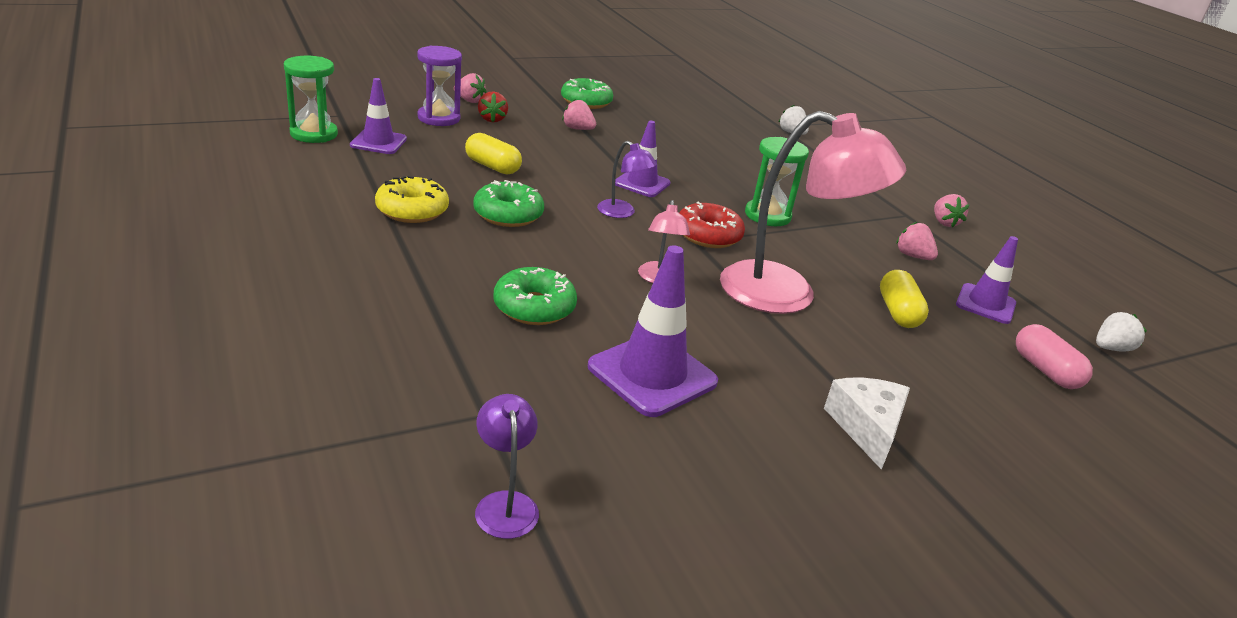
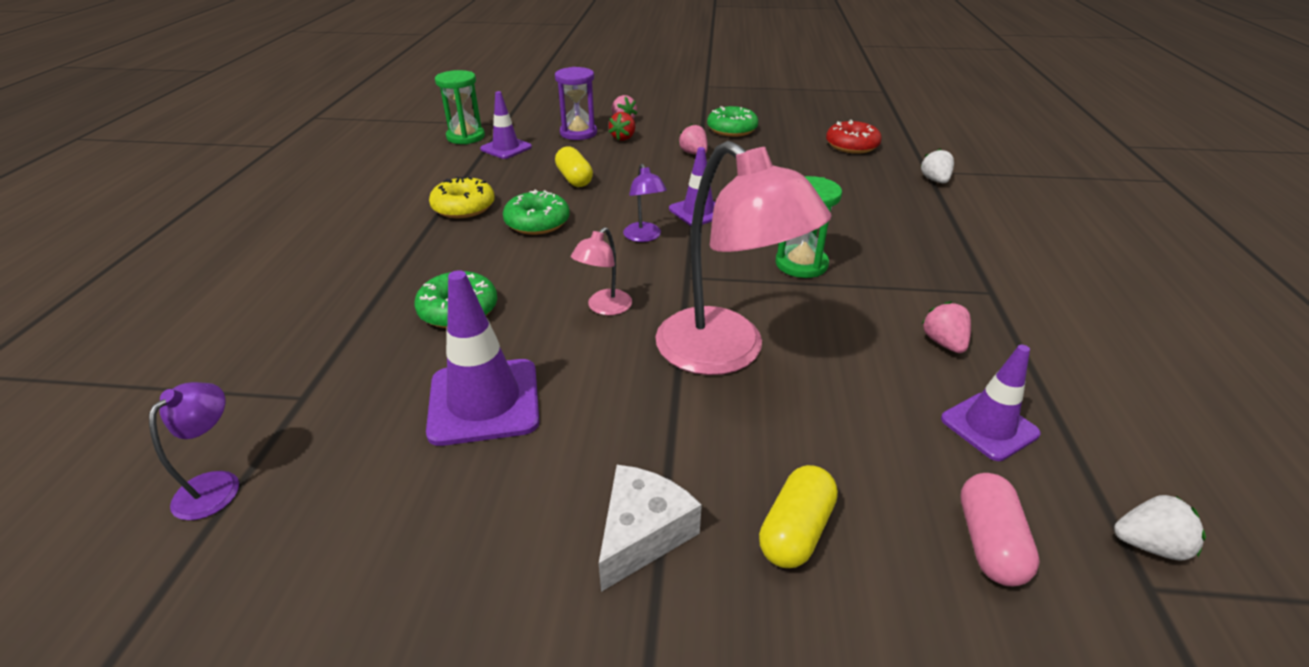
camera: 35 degrees right, 5 degrees up
(708, 235) = (708, 273): red donut -> red donut (852, 146)
(898, 312) = (844, 406): yellow capsule -> yellow capsule (795, 530)
(944, 222) = (1039, 310): pink strawberry -> none

